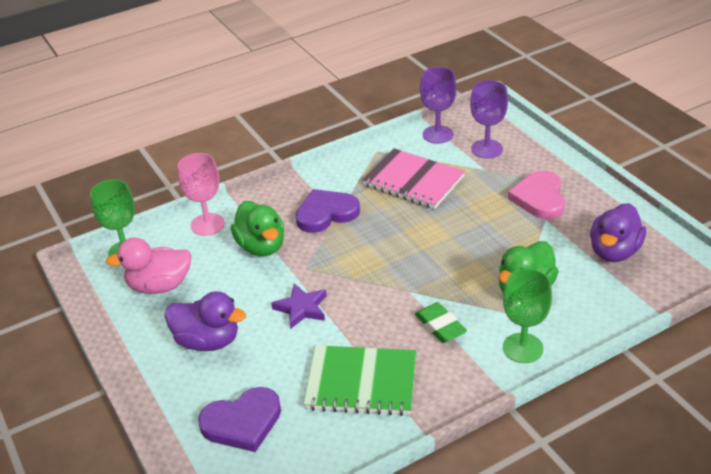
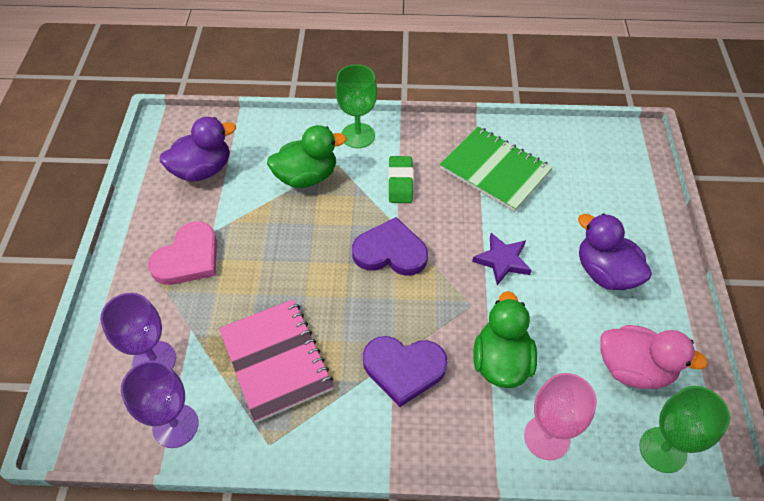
camera: 150 degrees left, 15 degrees up
(242, 422) = (603, 186): purple heart -> purple heart (390, 251)

